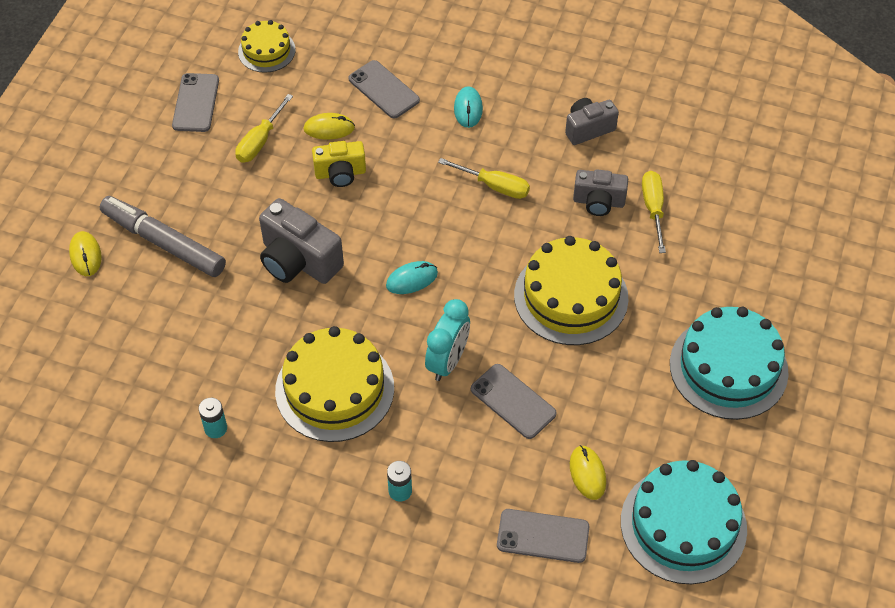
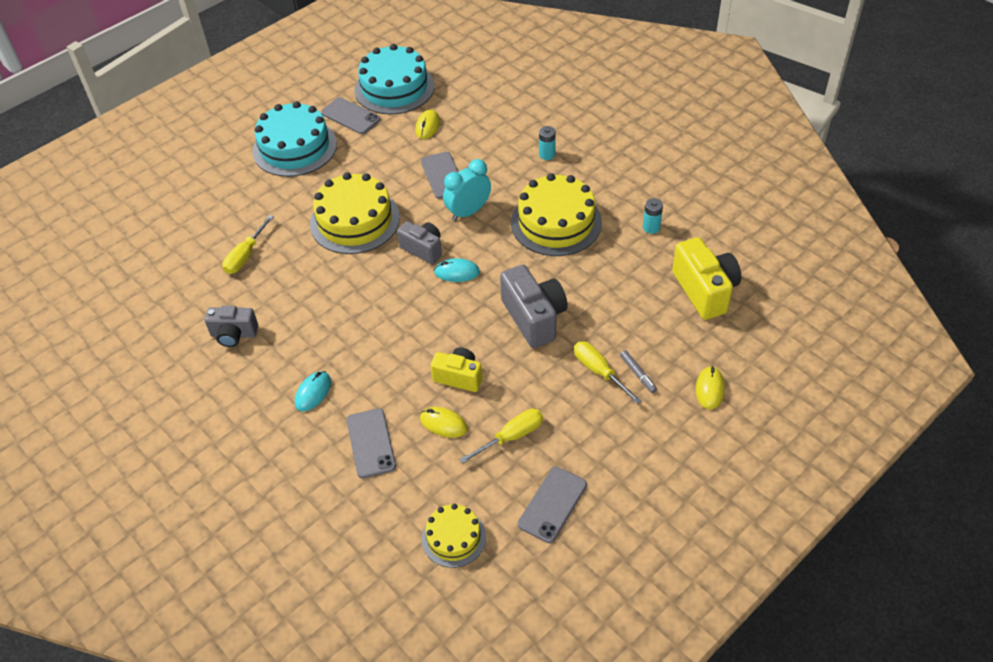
camera: 150 degrees left, 5 degrees down
(123, 366) = (705, 290): none -> yellow camera
(164, 243) = (637, 374): grey marker -> grey marker, size x0.41
(495, 186) = (344, 317): yellow screwdriver -> yellow screwdriver (598, 371)
(543, 536) = (477, 108): grey phone -> grey phone (350, 116)
(598, 202) = (279, 275): grey camera -> grey camera (423, 249)

